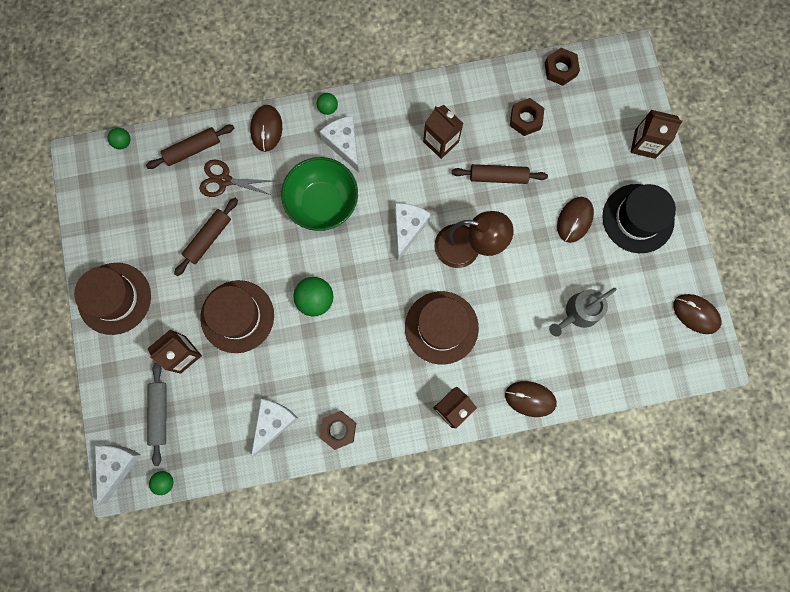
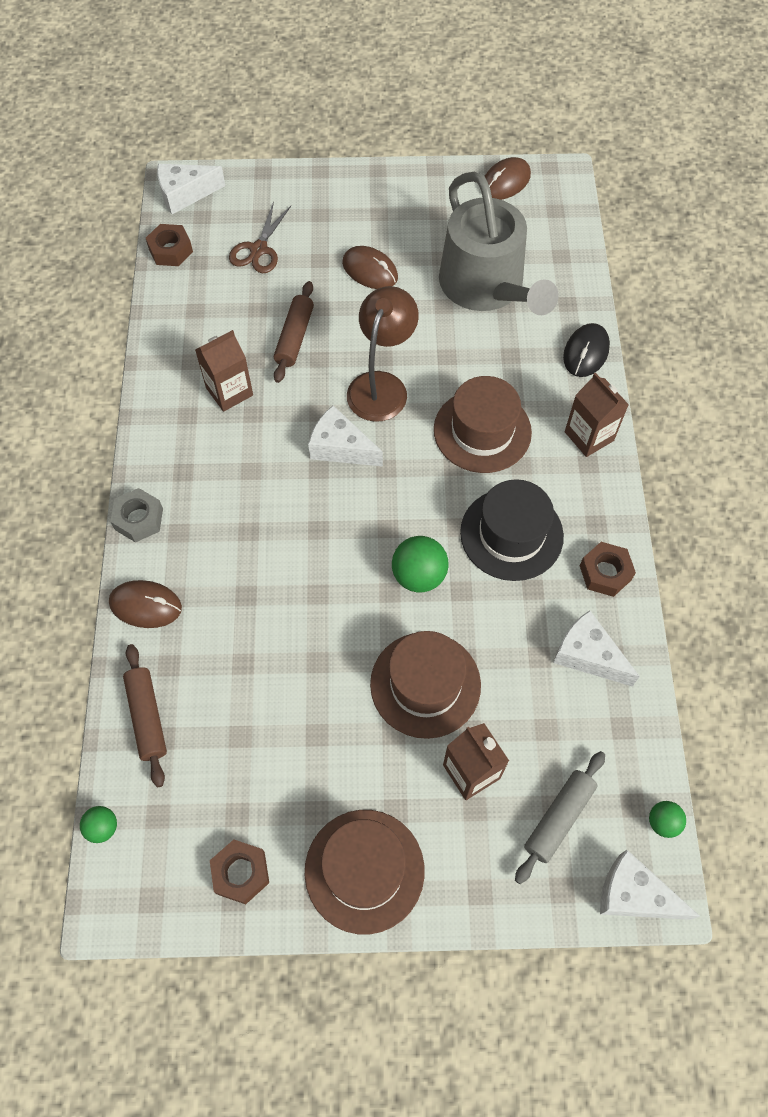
camera: 80 degrees left, 15 degrees down
(159, 414) = (558, 818): grey rolling pin -> grey rolling pin turned 60 degrees counterclockwise
(208, 238) = (297, 711): brown rolling pin -> none
(224, 180) = (210, 676): brown scissors -> brown scissors (258, 249)
(322, 203) = (279, 546): green bowl -> none
(328, 108) = (139, 519): green ball -> grey nut
(344, 144) = (199, 507): white cheese -> white cheese (185, 194)
(525, 119) = (226, 296): brown nut -> brown nut (241, 873)
(530, 399) = (586, 352): brown mouse -> black mouse
(579, 313) = (486, 286): grey watering can -> grey watering can, size x1.93
(638, 218) = (382, 211): black hat -> black hat (511, 534)
(645, 144) = (292, 188): brown carton -> none

